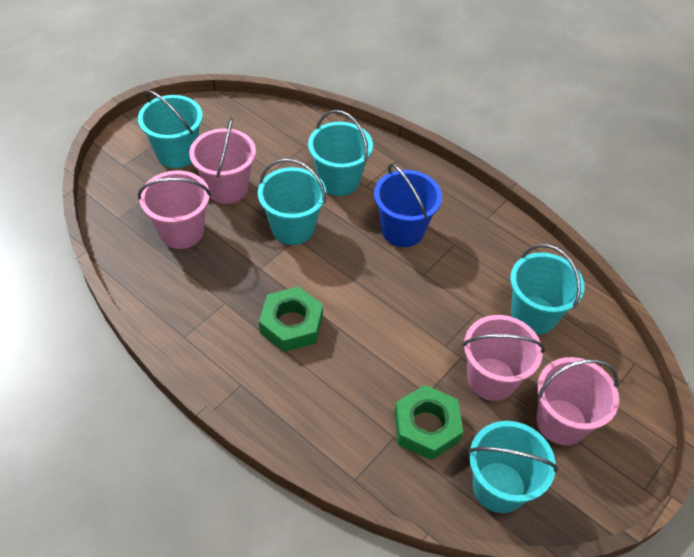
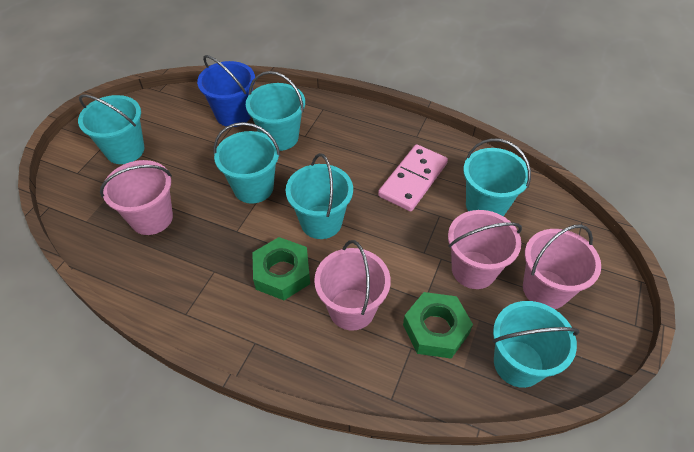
camera: 15 degrees left, 0 degrees up
(227, 188) = (181, 168): pink bucket -> pink bucket (352, 309)
(350, 283) = (321, 222): none -> turquoise bucket
(402, 230) = (350, 164): blue bucket -> blue bucket (233, 114)
(464, 265) = (413, 180): none -> pink domino

